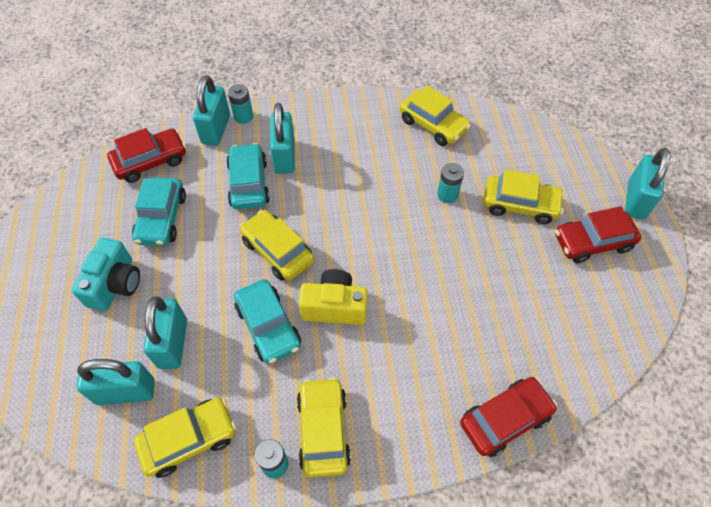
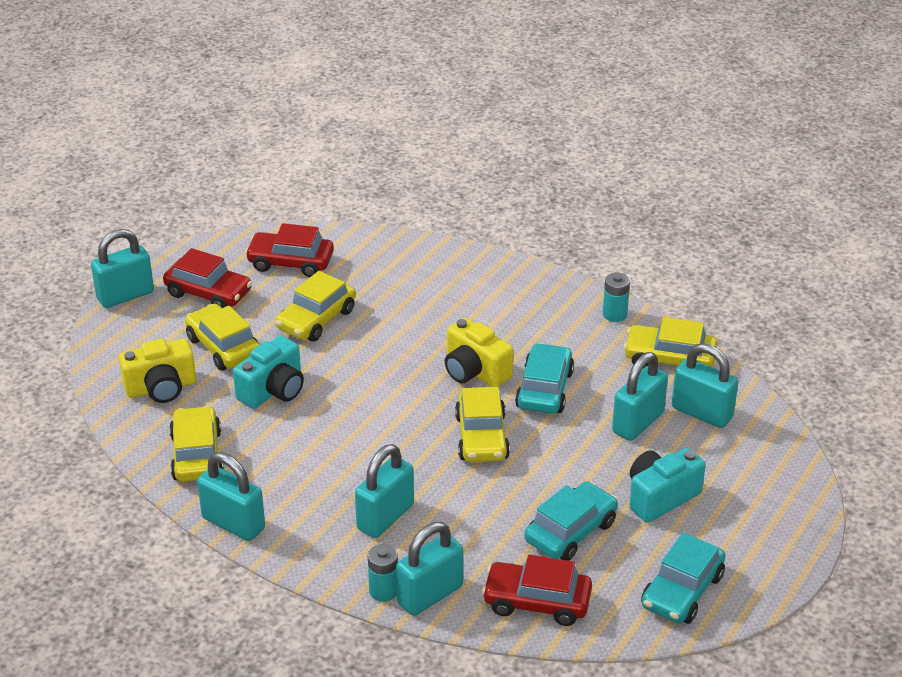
camera: 140 degrees left, 20 degrees down
(249, 183) = (450, 512): turquoise car -> turquoise car (682, 591)
(323, 430) = (561, 311): yellow car -> yellow car (316, 319)
(363, 102) = (233, 523): none -> turquoise padlock
(447, 195) = (273, 390): turquoise battery -> turquoise camera
(505, 419) = (426, 251): red car -> red car (290, 262)
(512, 151) = (161, 388): none -> yellow camera

